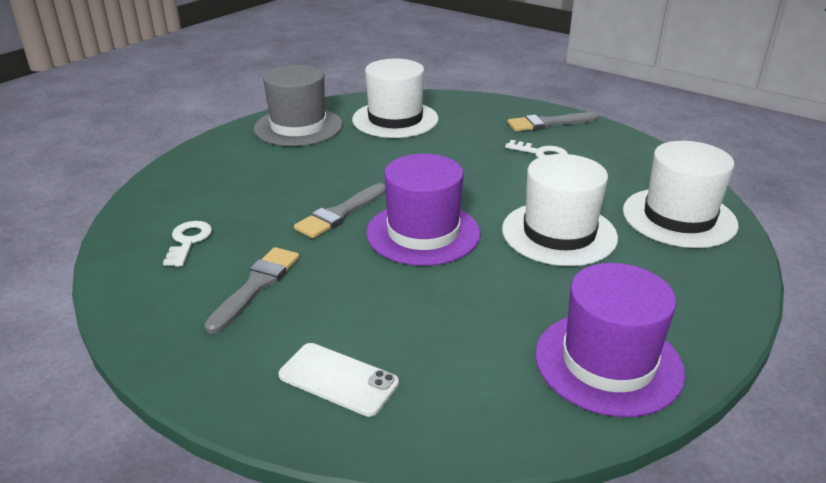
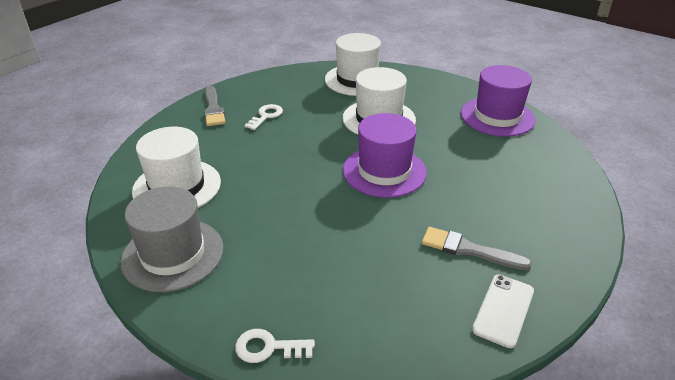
camera: 90 degrees left, 5 degrees up
(188, 241) = (413, 304): white key -> white key (268, 347)
(338, 379) = (548, 203): white phone -> white phone (503, 310)
(340, 213) = (359, 212): grey brush -> none

